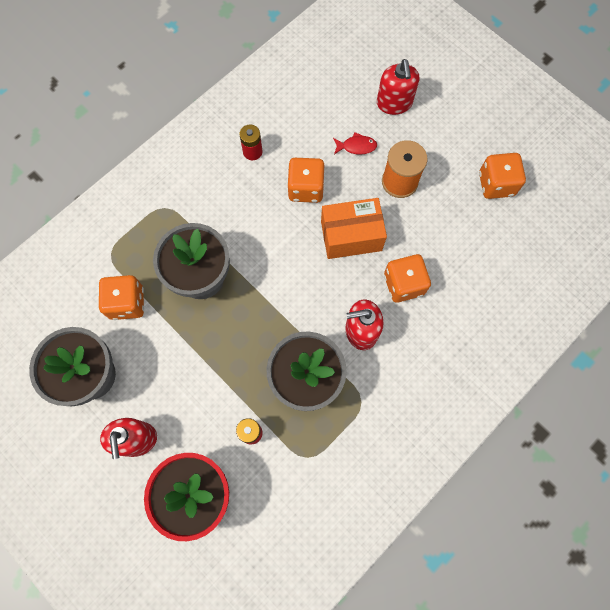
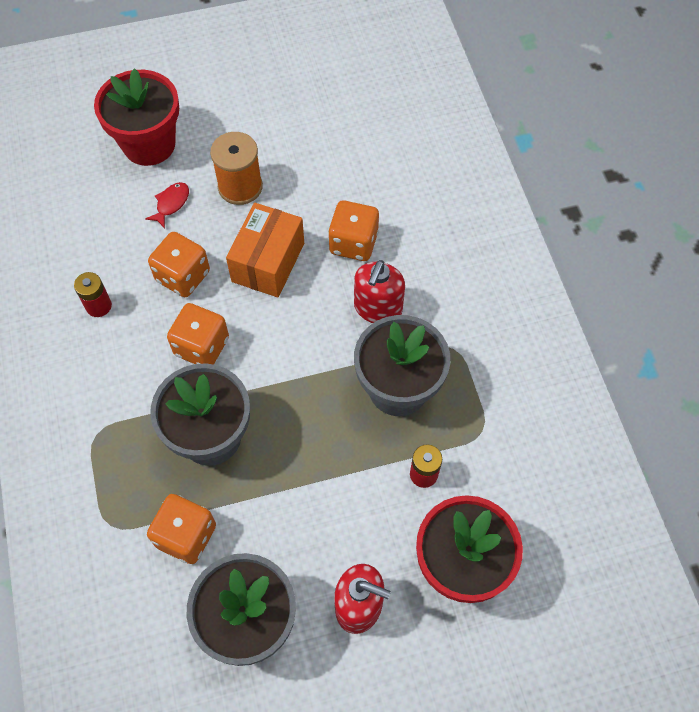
camera: 60 degrees left, 10 degrees down
(394, 103) = (149, 144): red soap dispenser -> red flower pot
(496, 184) = (304, 108): orange dice -> orange dice (202, 346)

